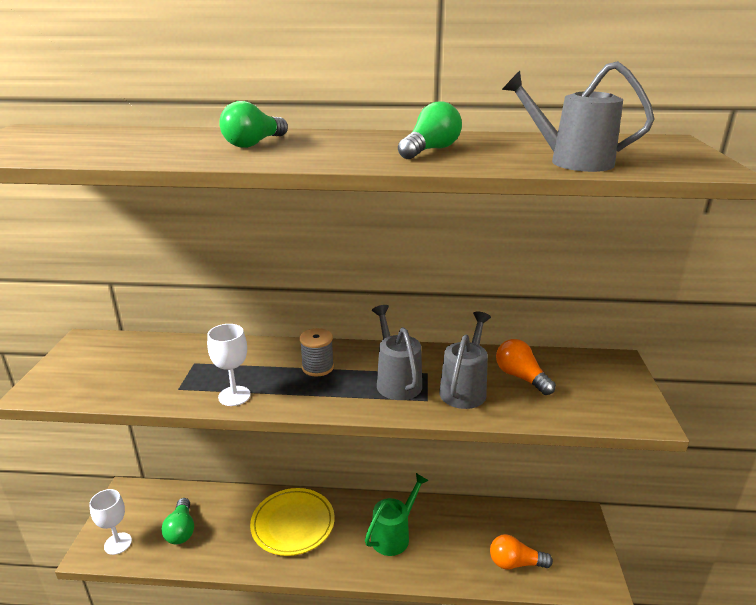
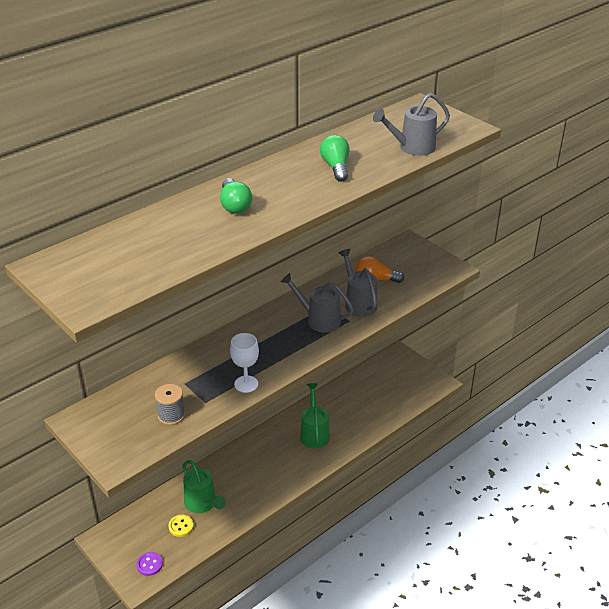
camera: 45 degrees left, 10 degrees up
(118, 543) = (149, 564): white goblet -> purple button
(181, 530) = (181, 526): green light bulb -> yellow button
(221, 524) = (202, 504): none -> green watering can
(293, 524) = (248, 471): yellow plate -> none
(317, 367) = (264, 339): grey spool -> grey spool (171, 415)
(515, 563) = (391, 401): orange light bulb -> none

